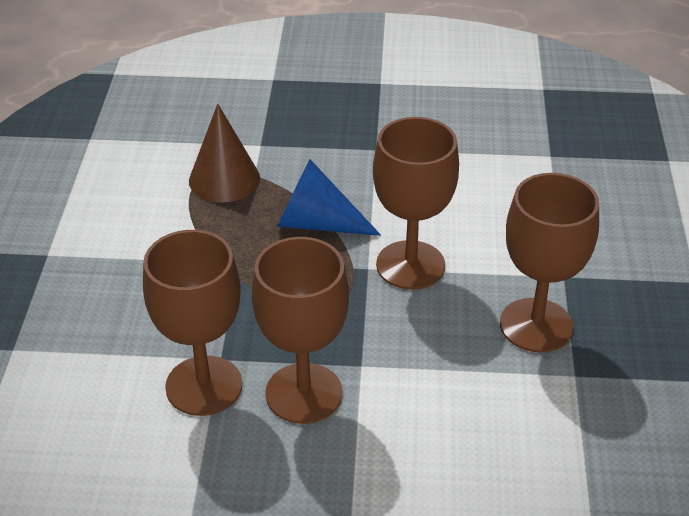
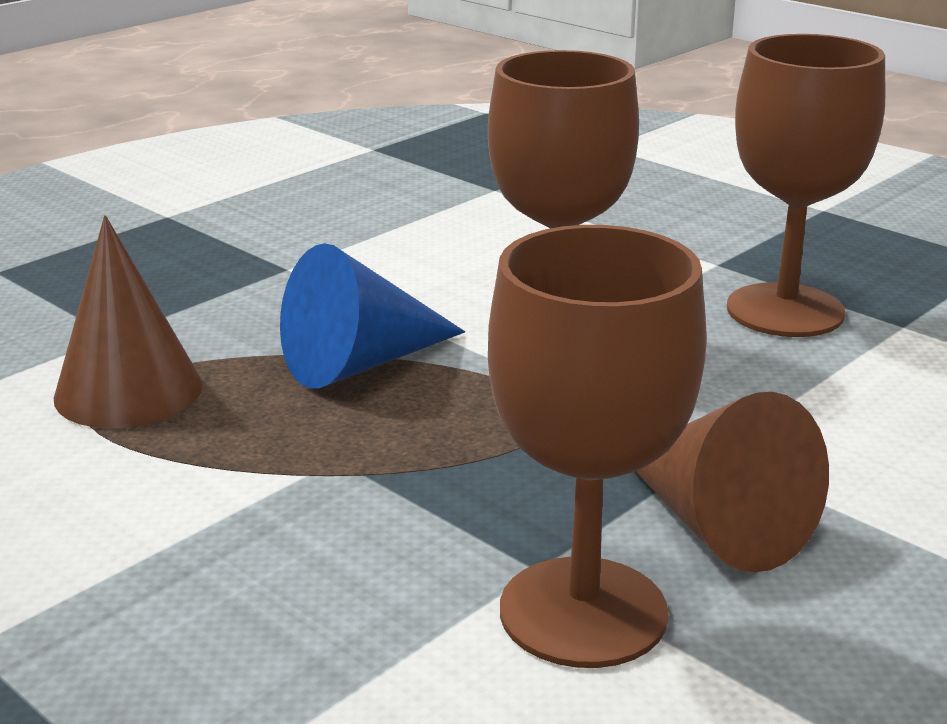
camera: 50 degrees left, 15 degrees down
(304, 393) = (716, 523): brown goblet -> brown cone

